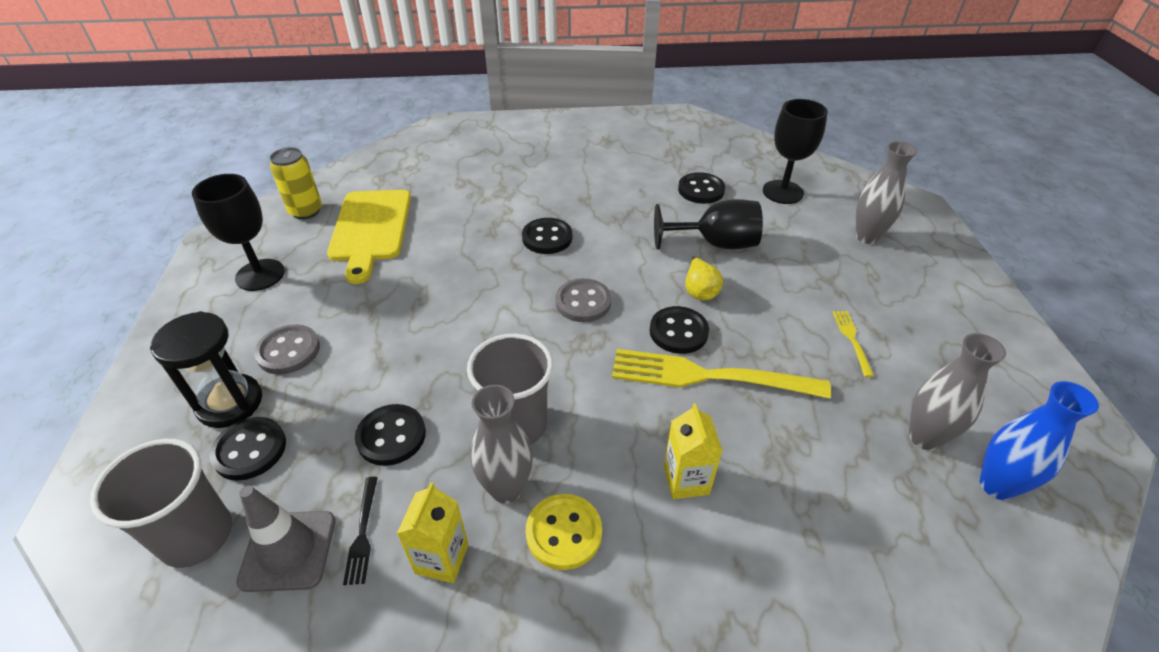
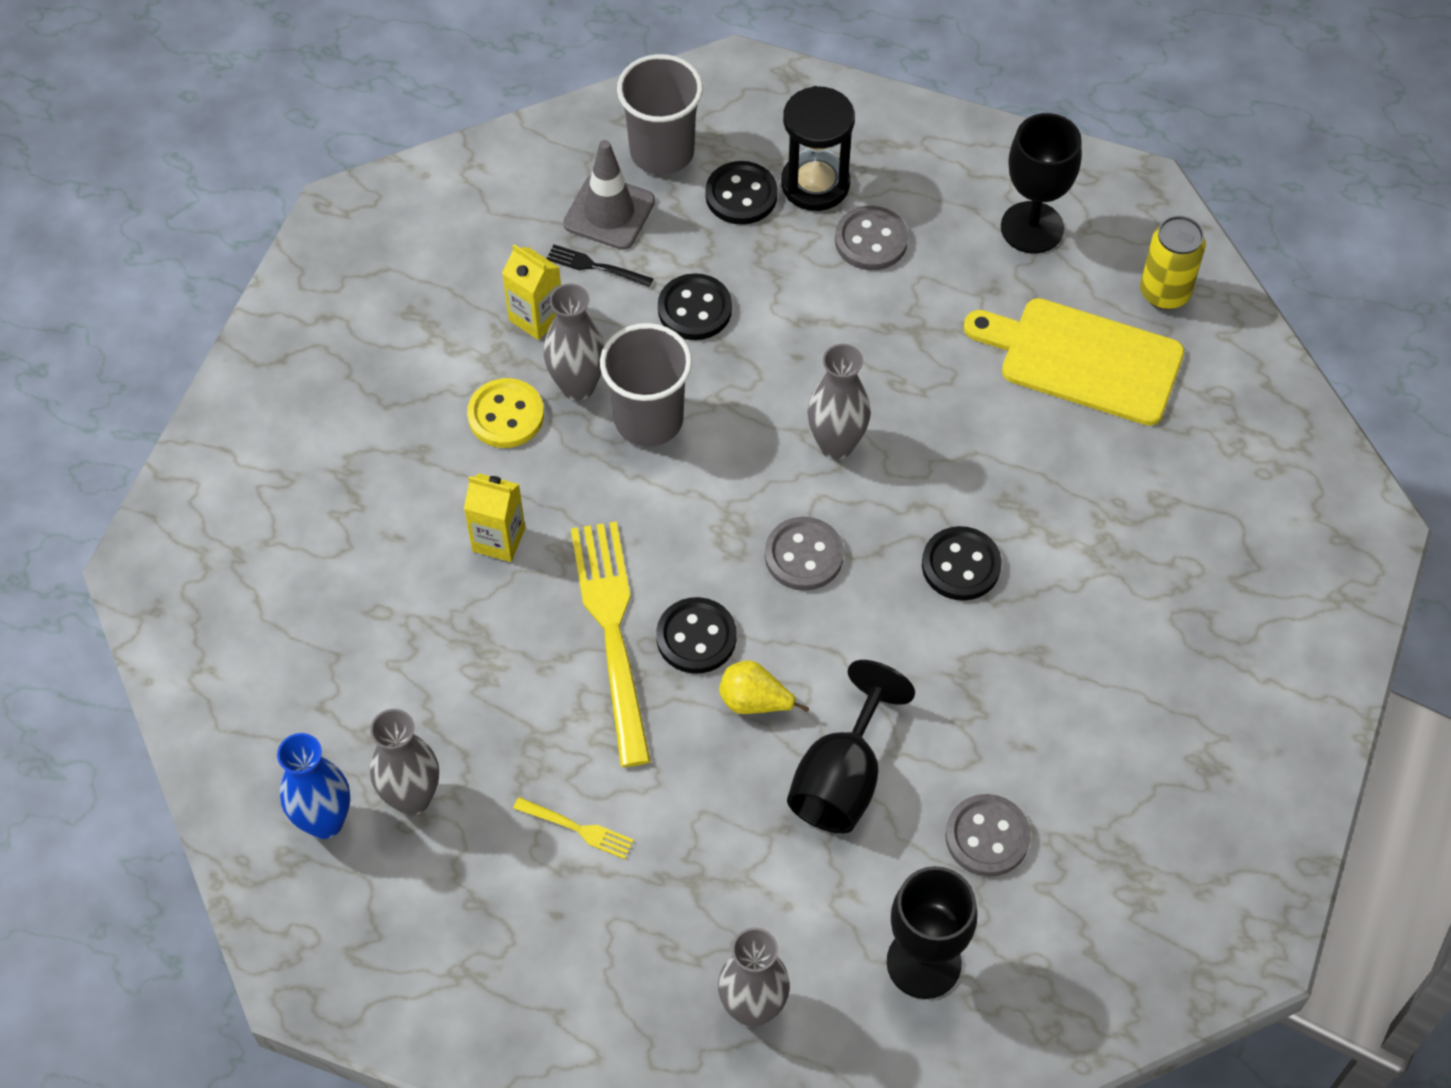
camera: 115 degrees right, 15 degrees up
(487, 313) = (836, 445): none -> grey vase
(701, 190) = (987, 837): black button -> grey button
(708, 376) = (611, 631): yellow fork -> yellow fork turned 45 degrees counterclockwise

